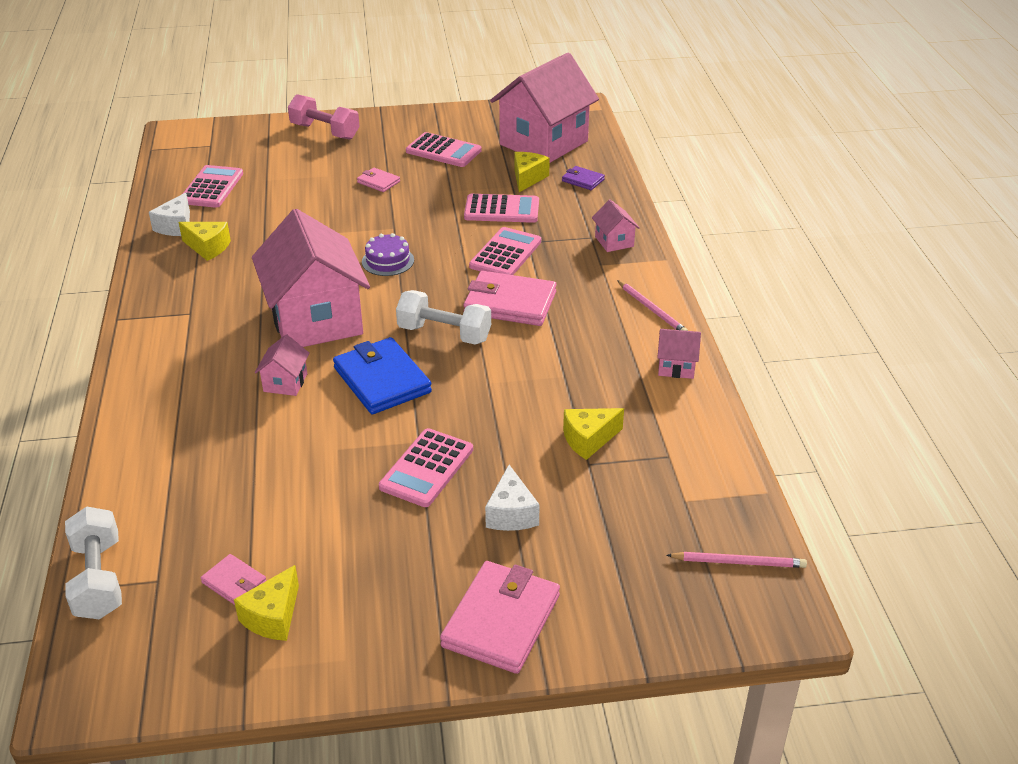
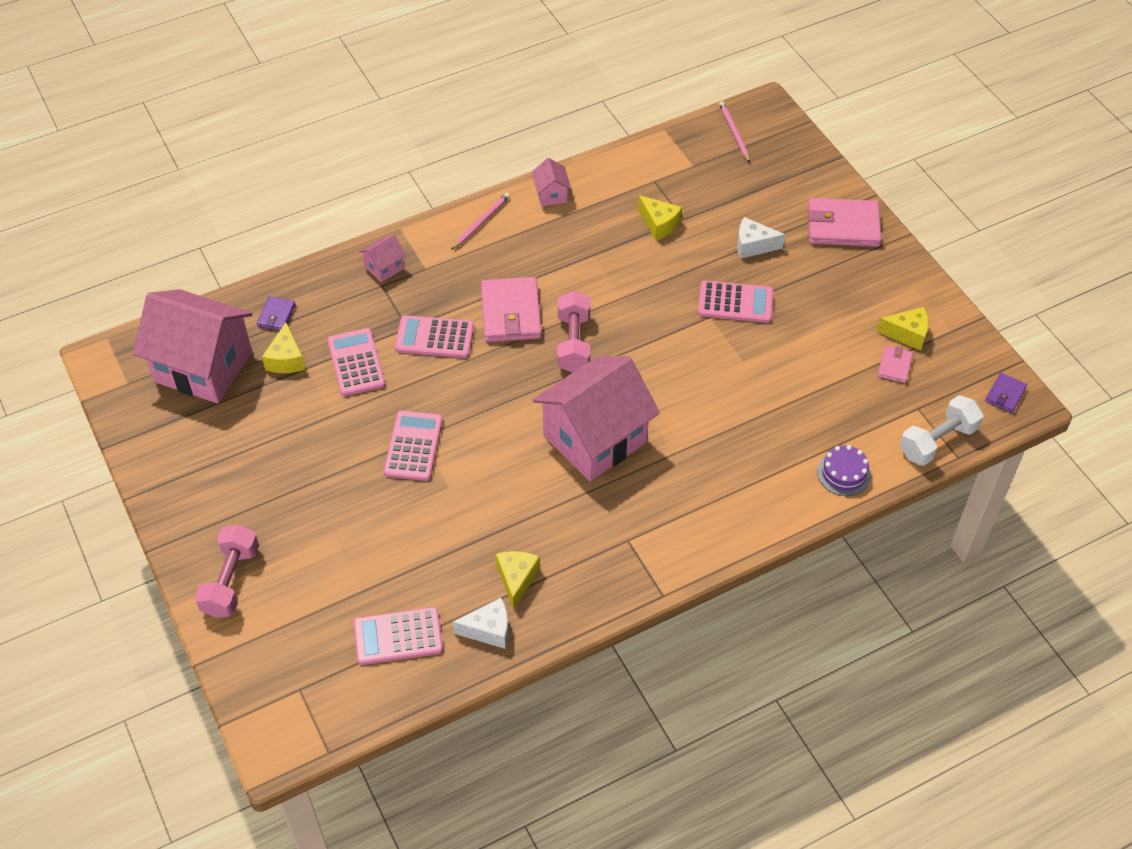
camera: 110 degrees left, 15 degrees up
(104, 684) = (1005, 394): none -> purple wallet
(285, 383) = (687, 424): pink house -> none
(378, 182) = (334, 483): pink wallet -> none
(382, 380) = (653, 363): blue wallet -> none
(388, 261) = (481, 421): purple cake -> purple cake (844, 473)
(443, 151) = (247, 449): pink calculator -> pink calculator (413, 446)
(444, 334) = (573, 343): white dumbbell -> pink dumbbell
(511, 513) = (753, 245): white cheese -> white cheese turned 150 degrees counterclockwise
(528, 178) = (286, 359): yellow cheese -> yellow cheese turned 90 degrees counterclockwise

